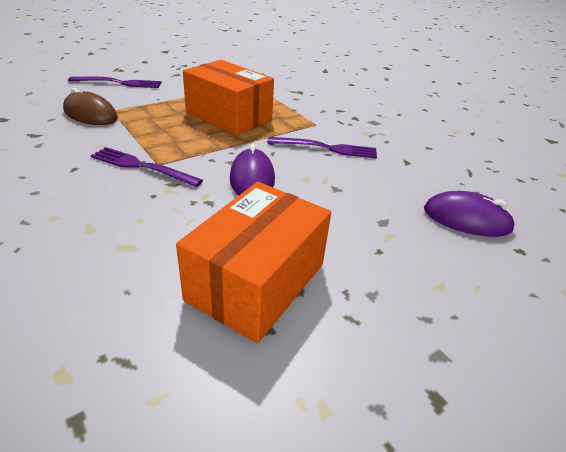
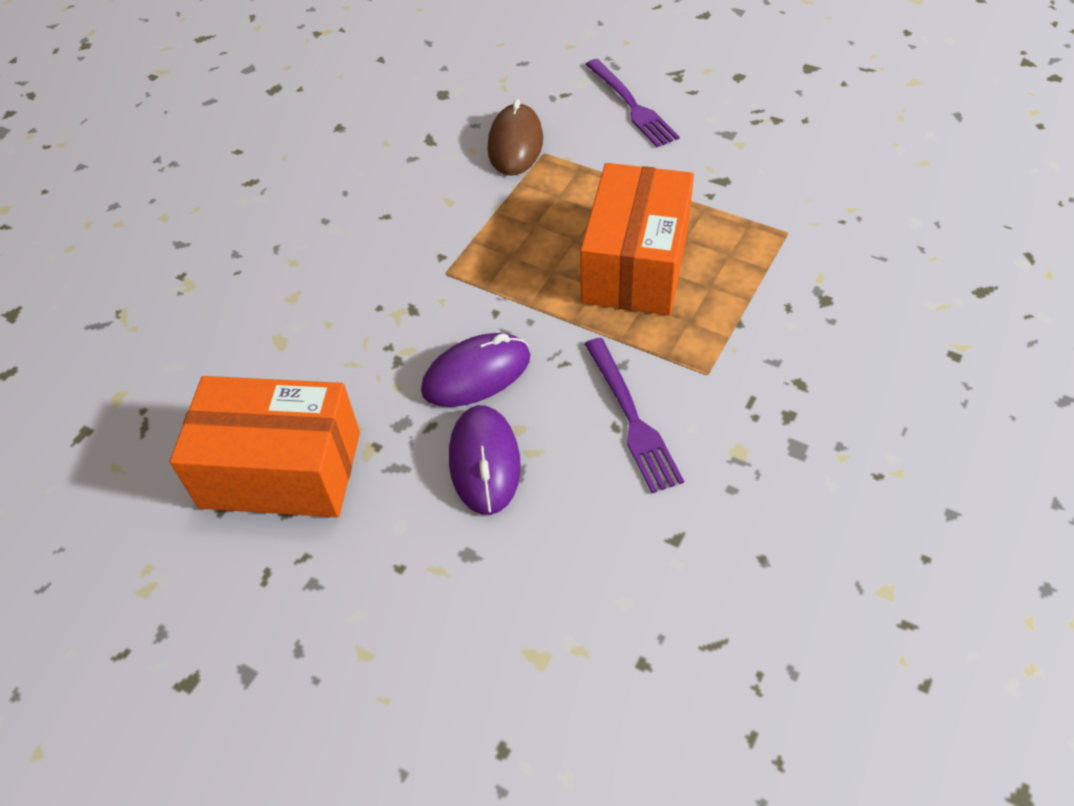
camera: 70 degrees right, 15 degrees up
(142, 166) = (429, 263): purple fork -> none
(466, 219) = (544, 662): purple mouse -> purple mouse (484, 462)

